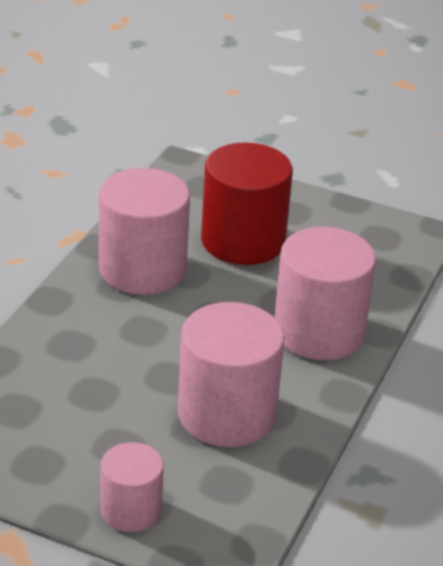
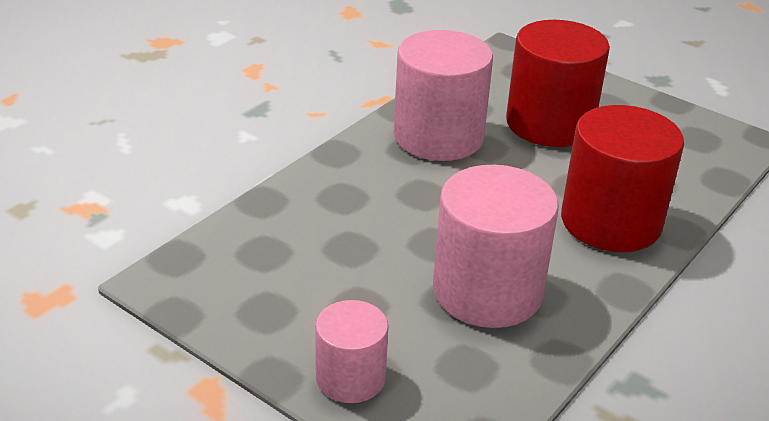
camera: 15 degrees right, 0 degrees up
(319, 332) = (611, 222): pink cylinder -> red cylinder

